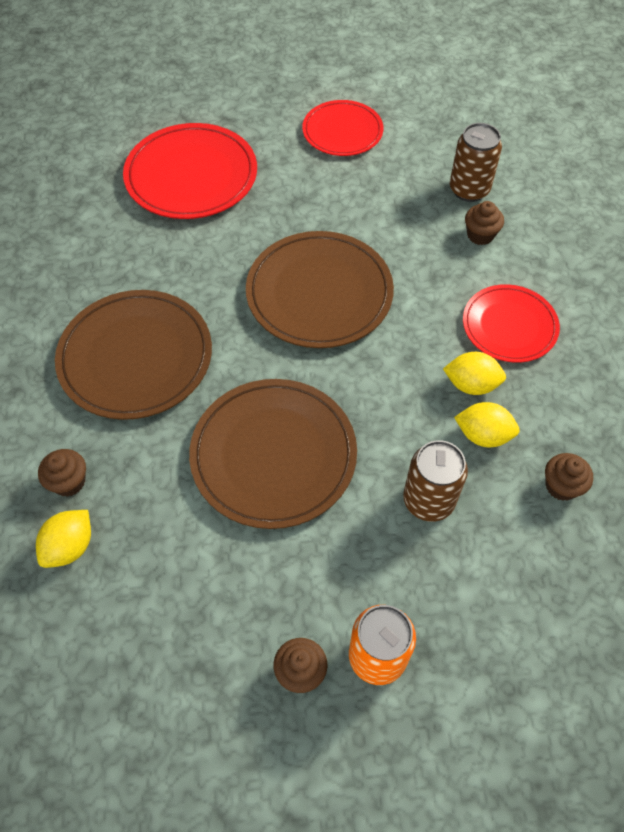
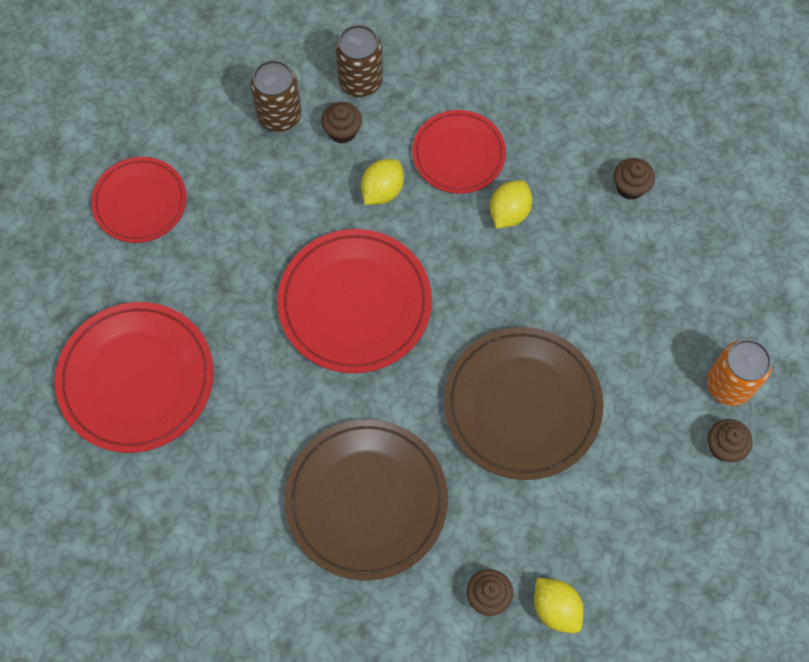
camera: 70 degrees left, 10 degrees up
(319, 293) = (355, 303): brown plate -> red plate
(428, 500) = (609, 294): brown can -> brown can (360, 81)
(483, 435) = (562, 225): yellow lemon -> yellow lemon (382, 191)

